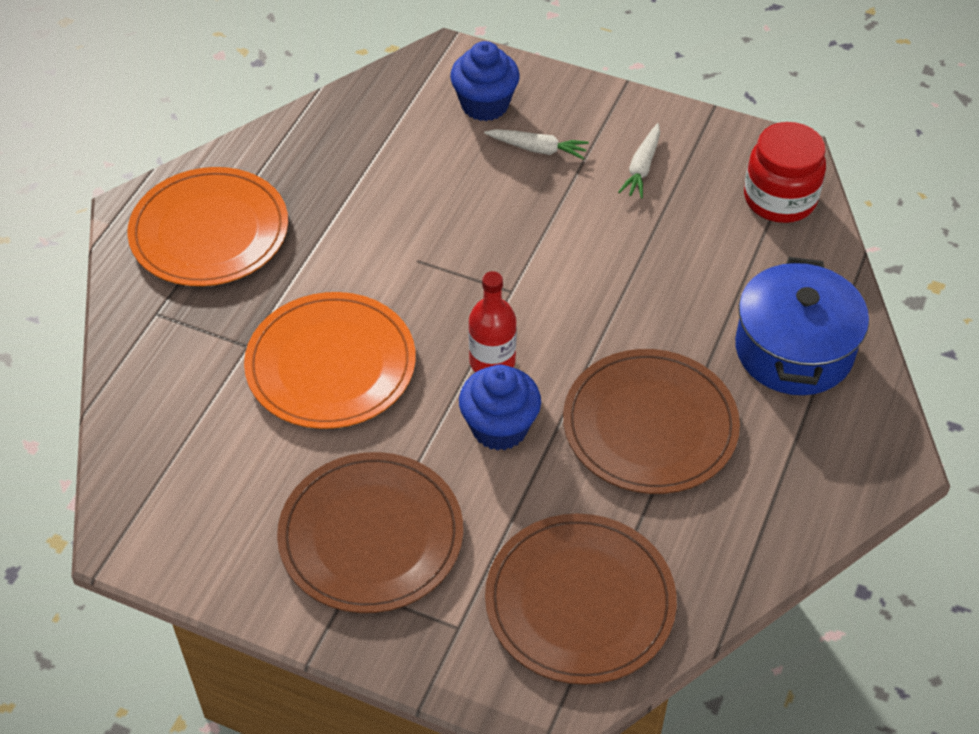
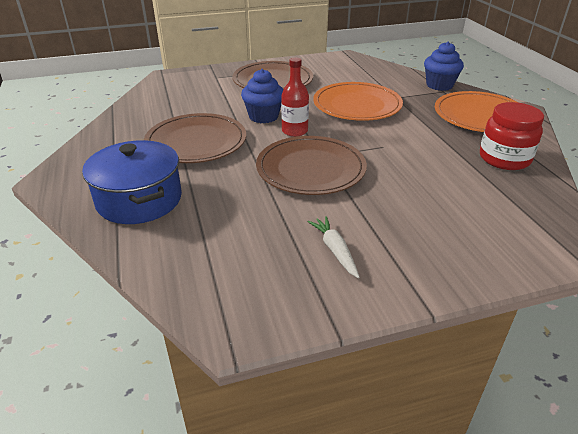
camera: 140 degrees right, 15 degrees down
(485, 105) = (485, 232): blue cupcake -> blue cupcake (439, 85)
(537, 149) = (412, 224): white carrot -> none
(580, 602) = (177, 94): brown plate -> brown plate (311, 169)
(779, 199) = (214, 284): red jar -> red jar (504, 159)

